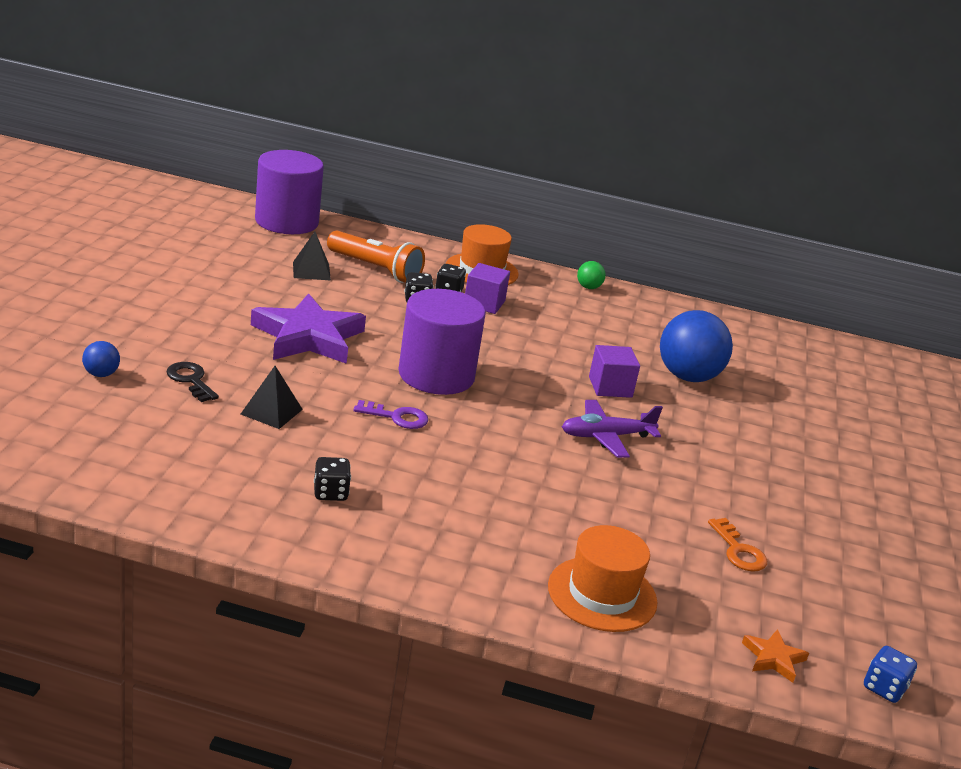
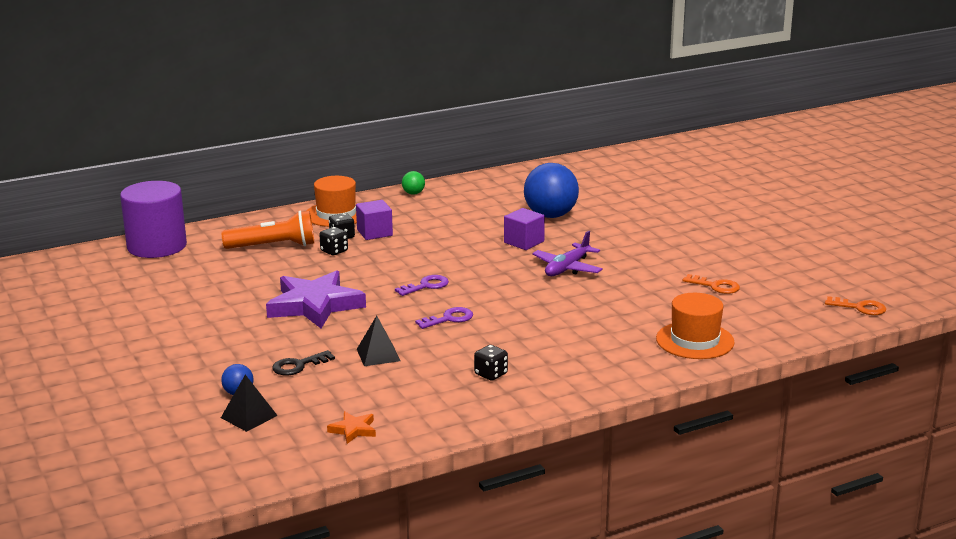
camera: 35 degrees left, 5 degrees down
(191, 380) = (298, 366): black key -> black key turned 45 degrees counterclockwise
(311, 271) = (237, 267): black pyramid -> black pyramid (249, 416)
(436, 375) = (426, 286): purple cylinder -> purple key
(773, 658) = (803, 323): orange star -> orange star (353, 430)
(884, 688) = (860, 308): blue dice -> orange key

